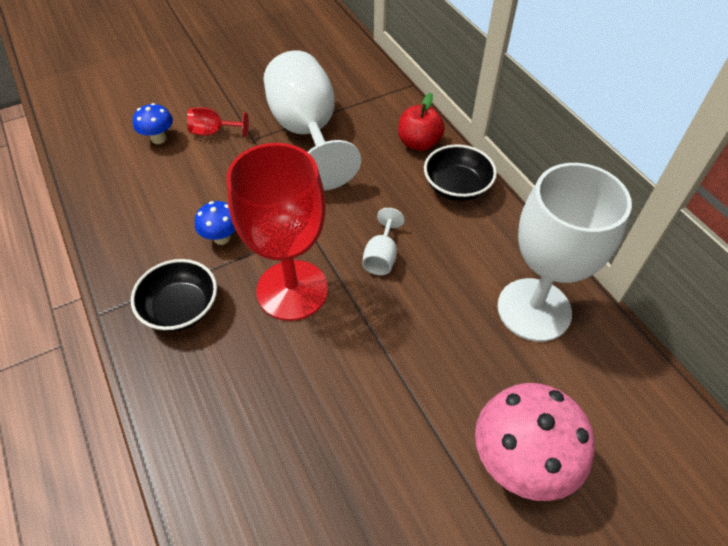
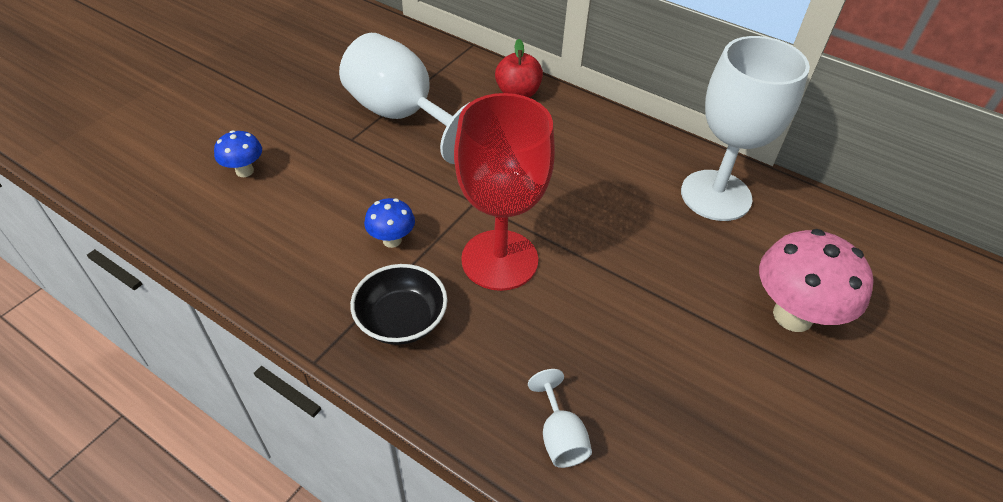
camera: 30 degrees left, 5 degrees down
(213, 132) = (302, 146): red goblet -> none
(381, 256) = (559, 200): white goblet -> white goblet (560, 437)
(456, 187) = (579, 120): black bowl -> none

